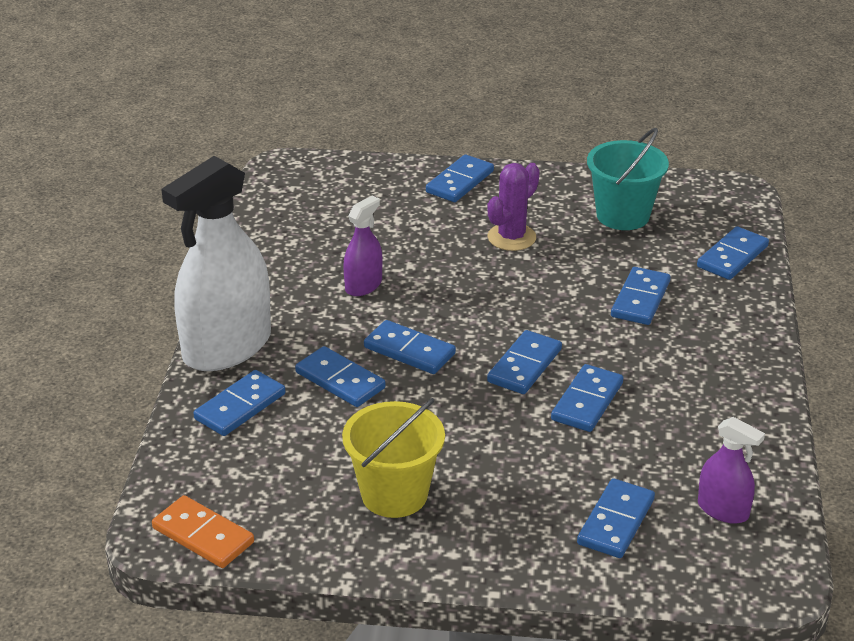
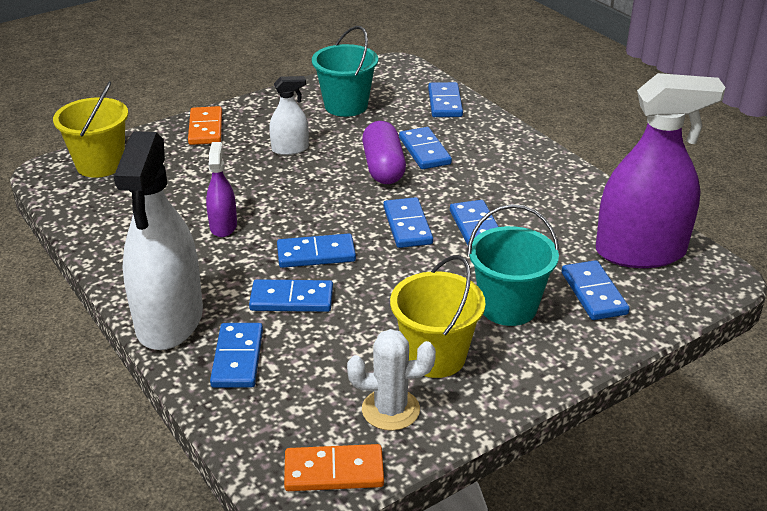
camera: 40 degrees left, 0 degrees up
(303, 515) = (390, 410): none -> white cactus
(330, 178) = (100, 165): none -> yellow bucket
(459, 182) = (205, 128): blue domino -> orange domino
(511, 237) = (290, 149): purple cactus -> white spray bottle
(516, 489) = (508, 307): none -> turquoise bucket
(576, 297) = (383, 167): none -> purple capsule
(723, 510) = (640, 252): purple spray bottle -> purple spray bottle, size x2.11

